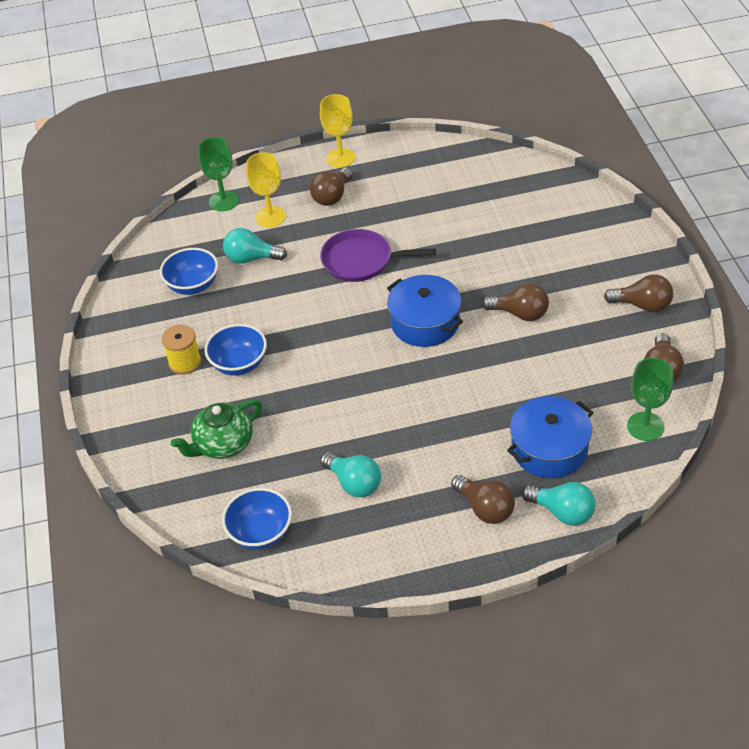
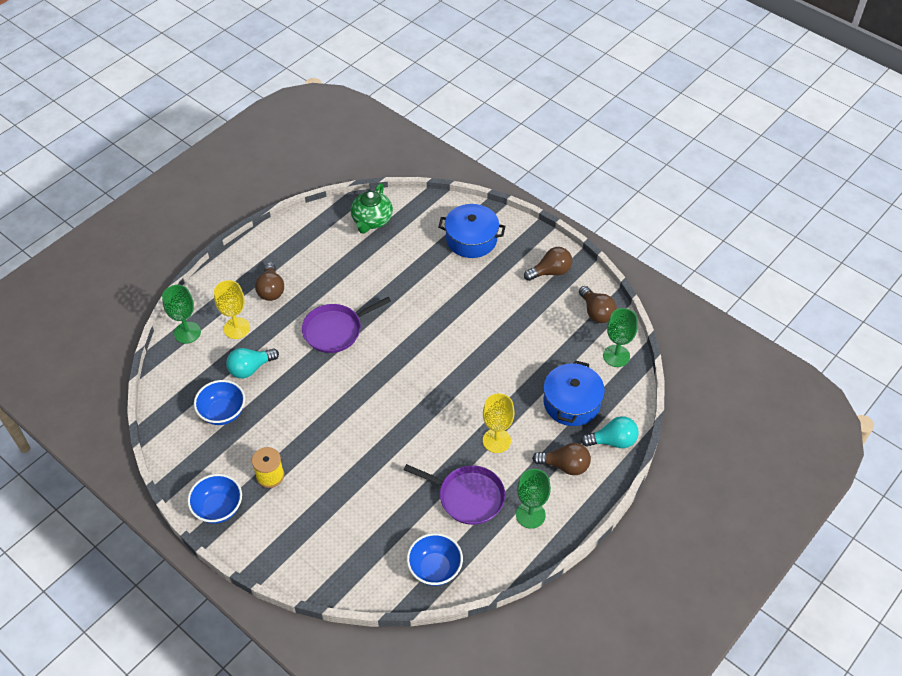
camera: 40 degrees left, 5 degrees up
(223, 444) = (353, 521): green teapot -> green teapot (372, 220)
(239, 364) = (313, 455): blue bowl -> blue bowl (218, 508)
(340, 158) = (251, 255): yellow goblet -> yellow goblet (496, 440)
(354, 483) = (468, 497): turquoise light bulb -> purple pan
(403, 537) = (530, 515): none -> green goblet
(425, 322) = (420, 355): blue pot -> blue pot (471, 239)
(520, 313) = (478, 316): brown light bulb -> none

